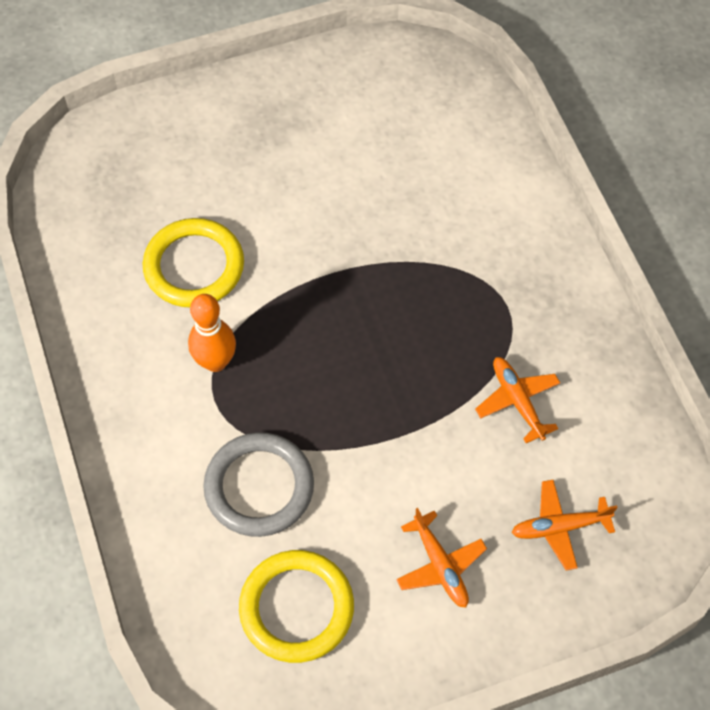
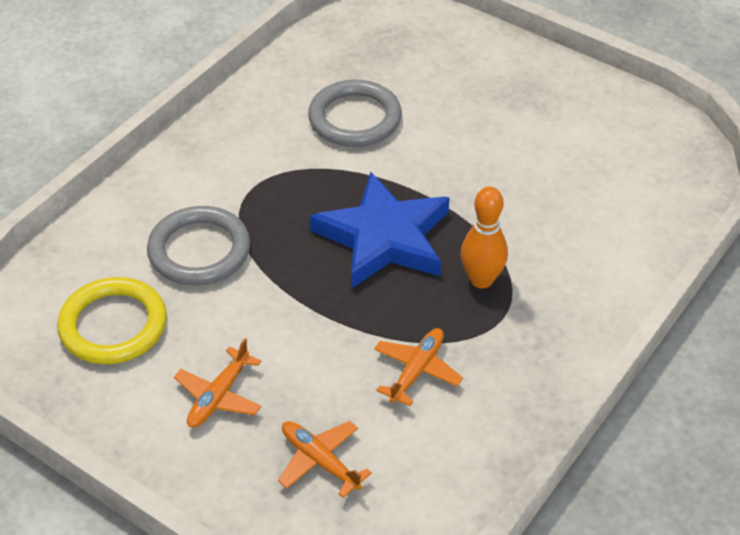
camera: 55 degrees right, 15 degrees down
(194, 266) = (355, 118): yellow ring -> grey ring
(215, 362) = (284, 171): orange bowling pin -> orange bowling pin (481, 280)
(357, 334) = (384, 238): none -> blue star

